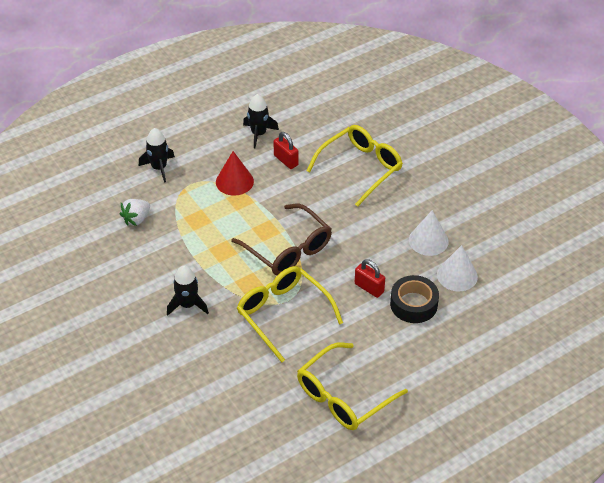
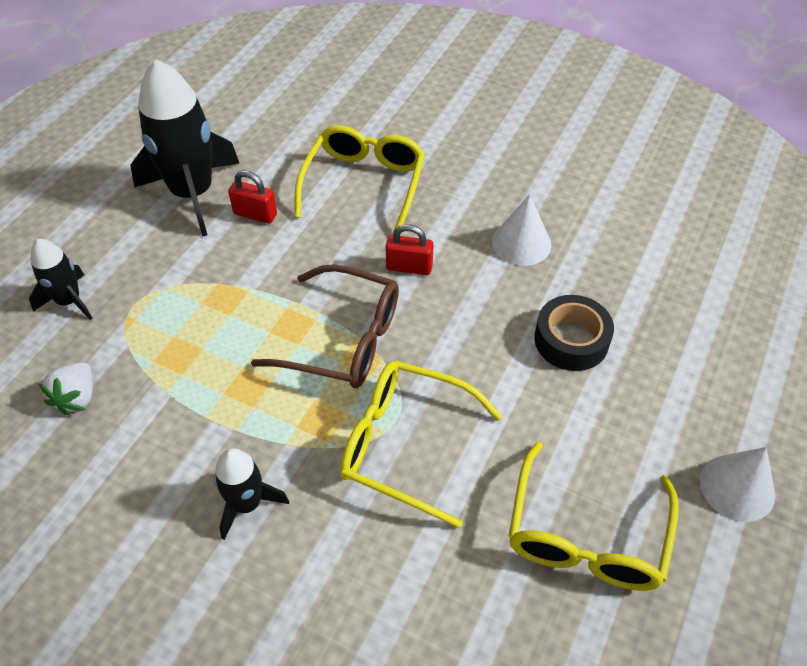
camera: 30 degrees left, 5 degrees up
(234, 181) = (199, 274): red cone -> none
(258, 134) = (192, 193): black rocket -> black rocket, size x1.91
(369, 288) = (496, 344): red padlock -> red padlock (409, 267)
(457, 275) = (593, 274): white cone -> white cone (737, 487)

